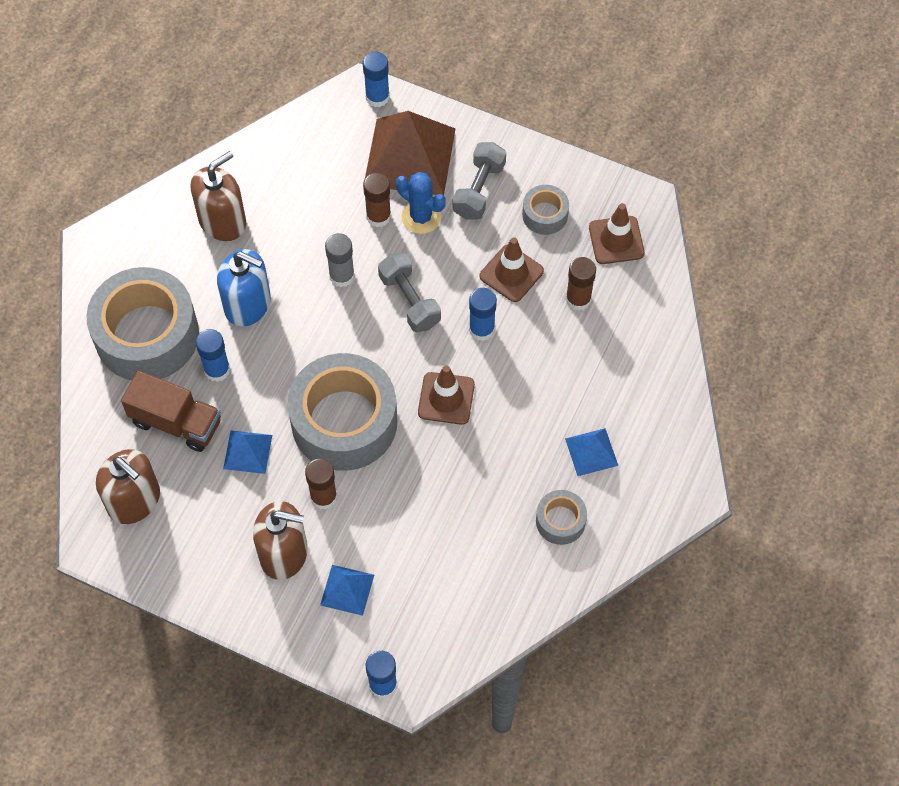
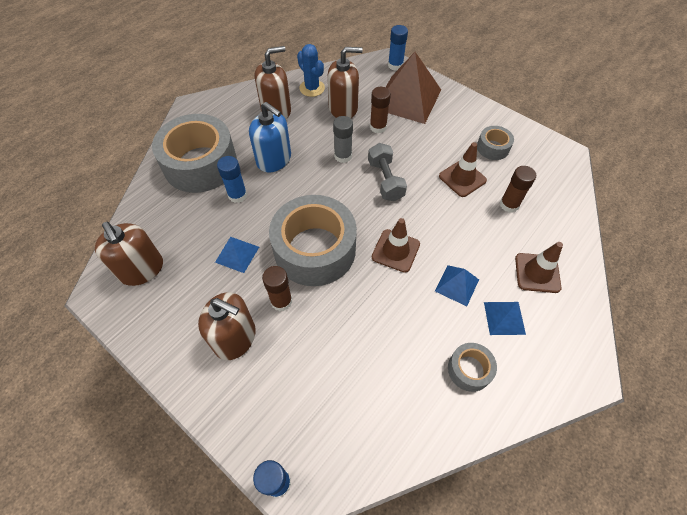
camera: 15 degrees right, 5 degrees down
(176, 422) = (195, 222): brown truck -> none
(320, 195) = (343, 108): none -> brown soap dispenser
(347, 590) = (275, 383): blue pyramid -> blue pyramid (457, 285)
(421, 217) = (406, 133): blue cactus -> blue cactus (312, 88)
(479, 190) = (449, 125): grey dumbbell -> none
(481, 329) = (433, 209): blue glue stick -> none
(616, 240) = (542, 173): brown traffic cone -> brown traffic cone (537, 273)

